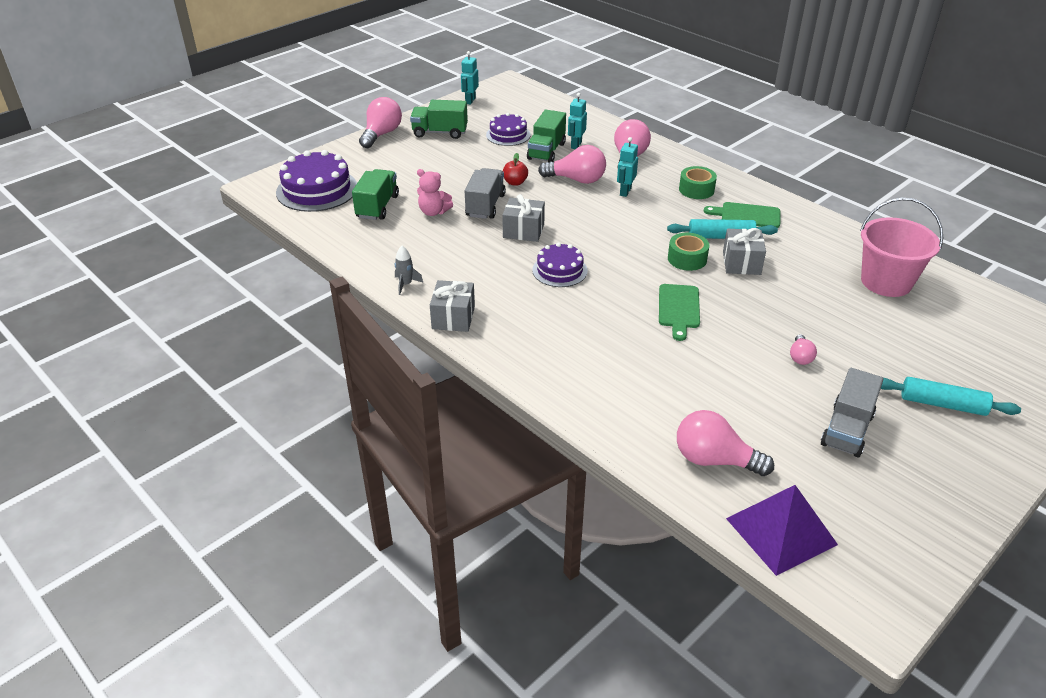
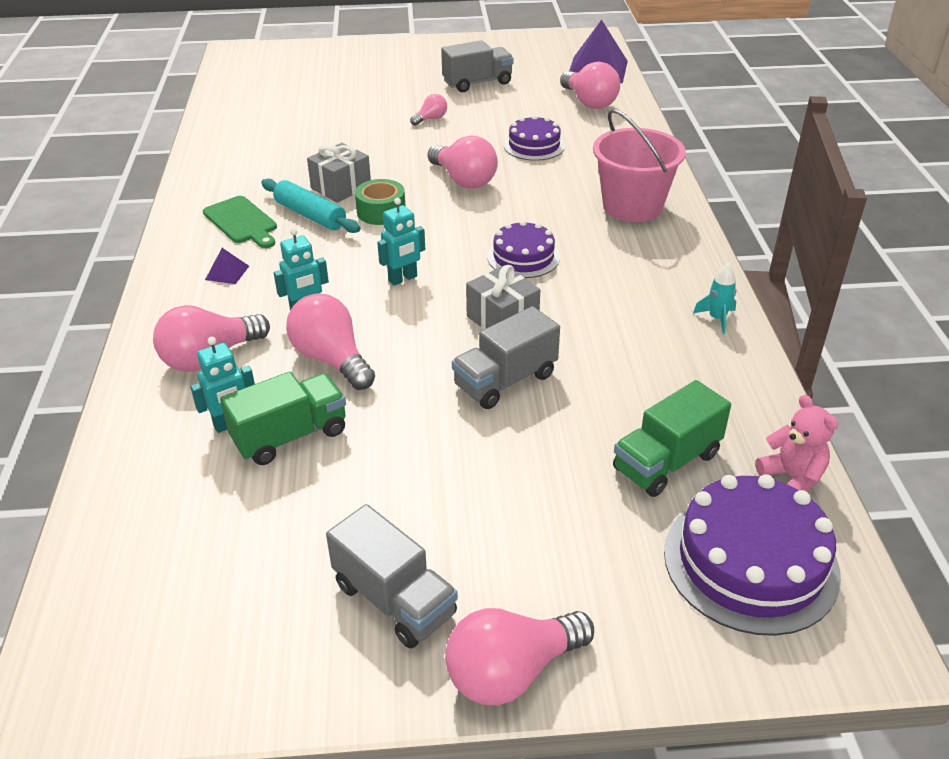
camera: 140 degrees left, 0 degrees up
(406, 284) = (717, 318): grey rocket -> turquoise rocket
(433, 212) = (588, 407): pink teddy bear -> pink teddy bear (792, 478)
(440, 132) = (394, 600): green truck -> grey truck
(453, 318) = (692, 261): grey gift -> none
(470, 101) = (215, 682): turquoise robot -> turquoise robot (403, 279)
(508, 135) = (291, 513): purple cake -> purple cake (534, 145)
(515, 182) = (416, 399): red apple -> none
(679, 308) = (464, 180): green cutting board -> pink light bulb
(696, 190) = (227, 272): green tape -> purple pyramid
(886, 282) = (262, 128): pink bucket -> pink bucket (632, 206)
(942, 404) = (393, 70): turquoise rolling pin -> none

